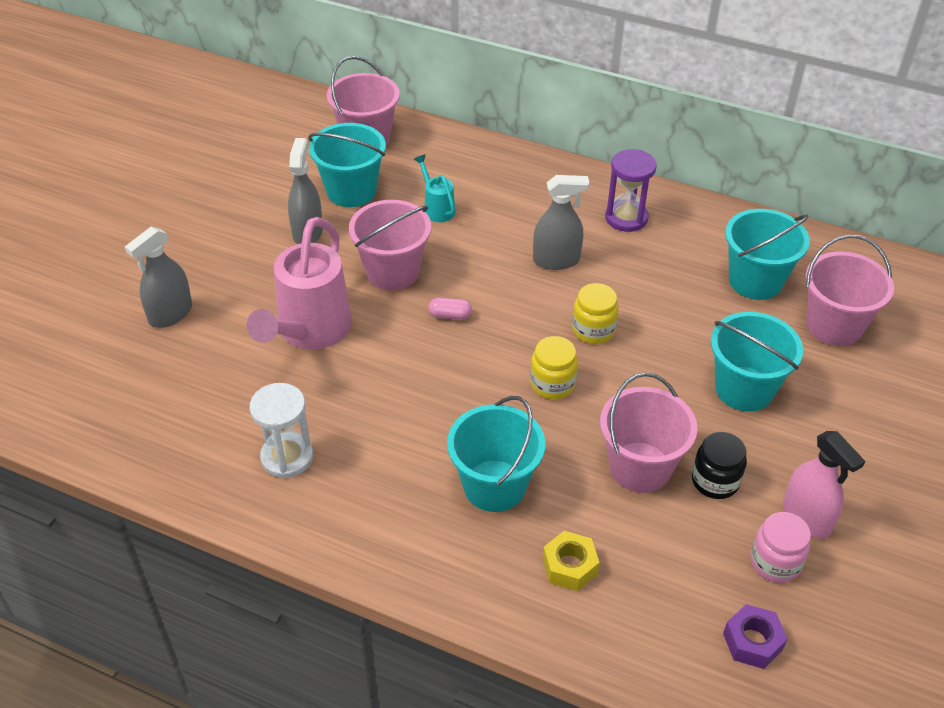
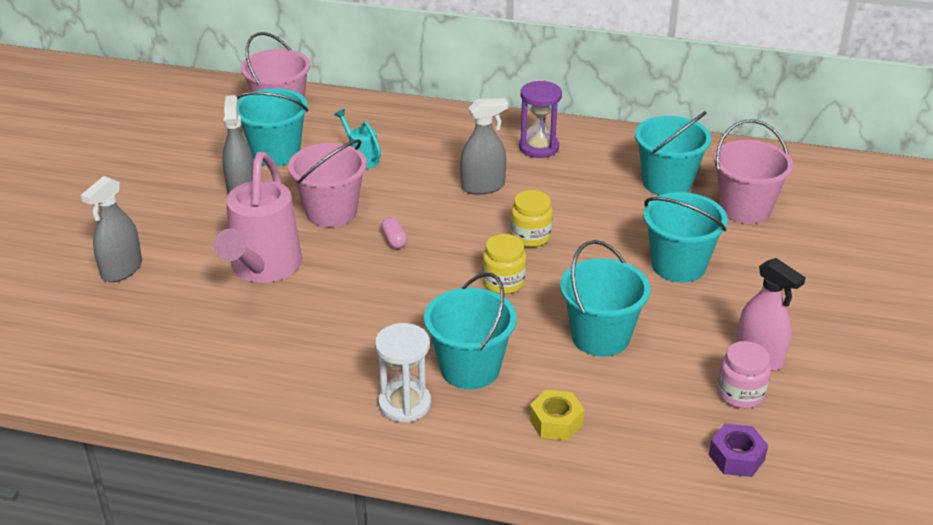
camera: 10 degrees left, 10 degrees down
(287, 457) = (265, 371): white hourglass -> white hourglass (405, 404)
(450, 315) = (394, 240): pink capsule -> pink capsule turned 75 degrees clockwise
(640, 467) = (600, 337): pink bucket -> turquoise bucket
(715, 481) = (671, 339): black jar -> none

